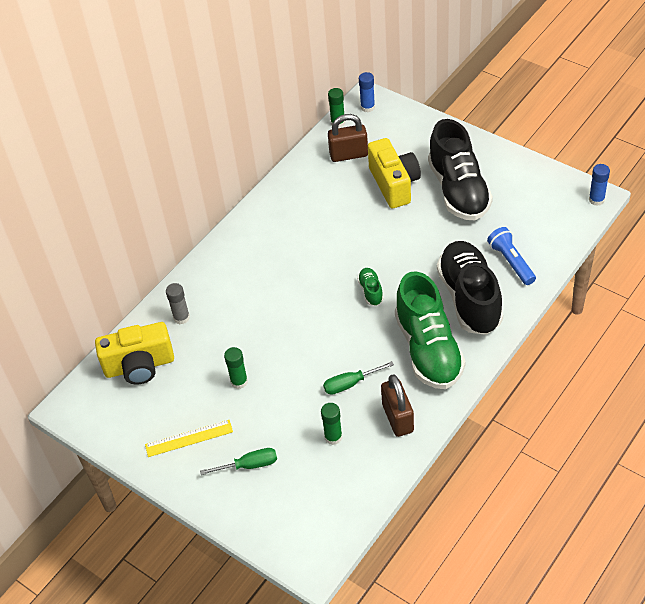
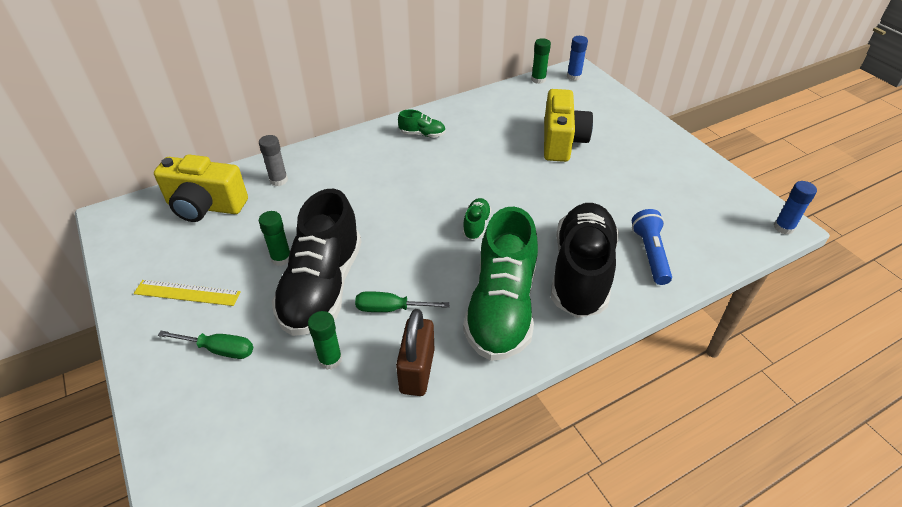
camera: 20 degrees right, 5 degrees down
(272, 223) = (422, 134): none -> green shoe
(348, 154) = (532, 105): brown padlock -> none
(458, 190) = (626, 168): black shoe -> black shoe (322, 287)

